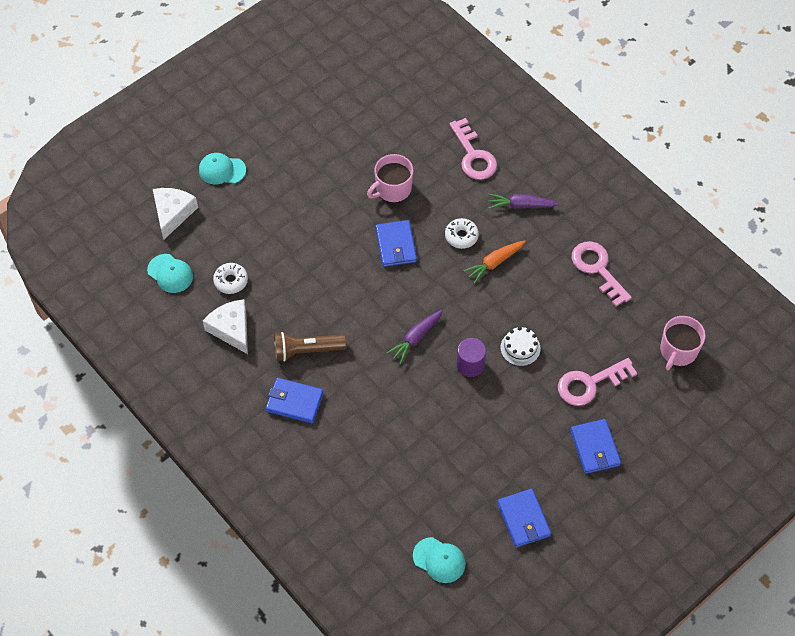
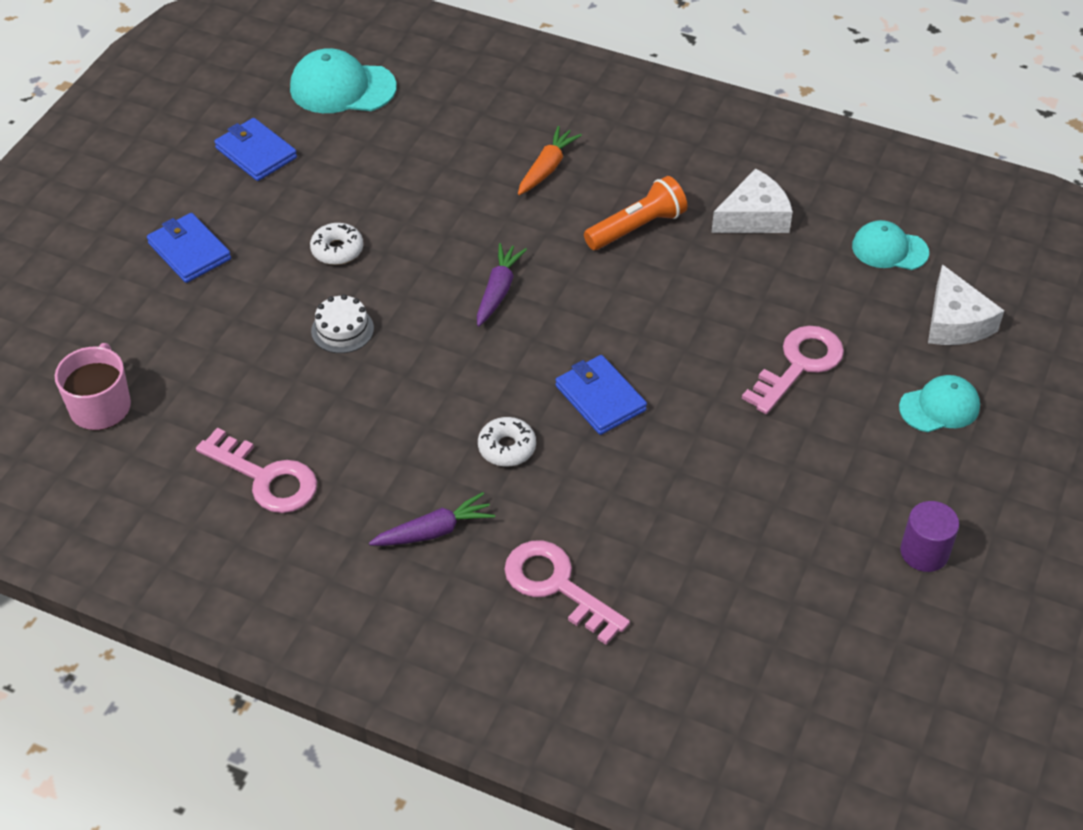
camera: 155 degrees right, 10 degrees down
(231, 281) = (801, 269): white donut -> white donut (337, 250)
(231, 329) = (754, 217): white cheese -> white cheese turned 60 degrees counterclockwise
(294, 402) = (613, 170): blue wallet -> none
(307, 350) = (637, 228): brown flashlight -> orange flashlight
(392, 189) = (658, 479): pink mug -> none
(439, 560) = (342, 88): turquoise cap -> turquoise cap, size x1.53
(470, 365) = (404, 286): purple cylinder -> purple cylinder (924, 552)
(494, 263) = (435, 427): orange carrot -> orange carrot (547, 168)
(590, 384) = (222, 320): pink key -> pink key (798, 365)

